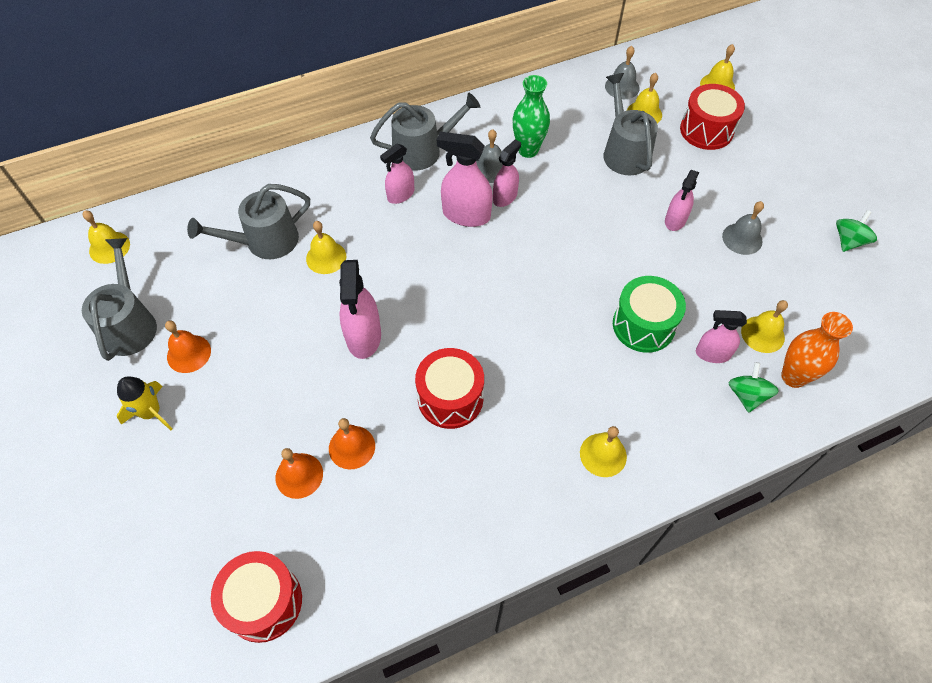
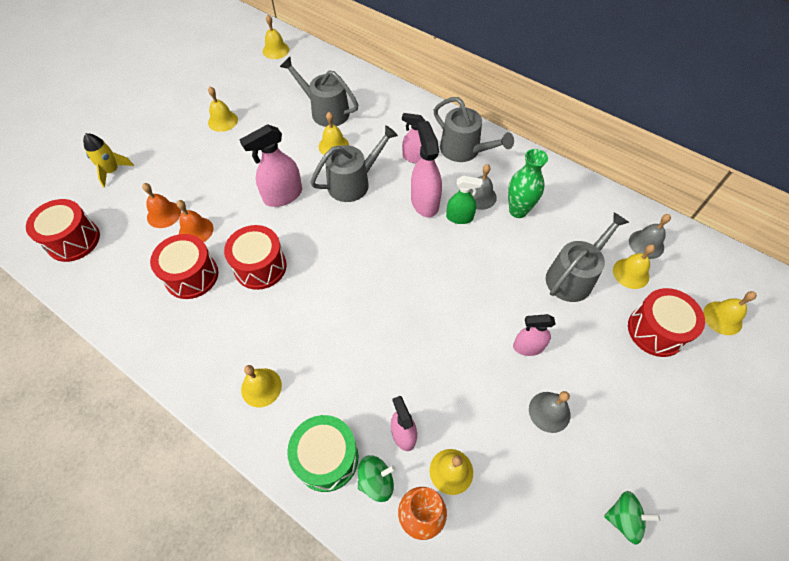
camera: 60 degrees right, 0 degrees up
(130, 324) = (228, 86): grey watering can -> grey watering can (353, 183)
(151, 412) = (175, 126): yellow rocket -> yellow rocket (112, 171)
(189, 353) = (223, 121): orange bell -> yellow bell
(417, 474) = (191, 276): none -> red drum
(505, 197) = (459, 217): pink spray bottle -> green spray bottle
(643, 325) = (399, 367): green drum -> green drum (326, 458)

